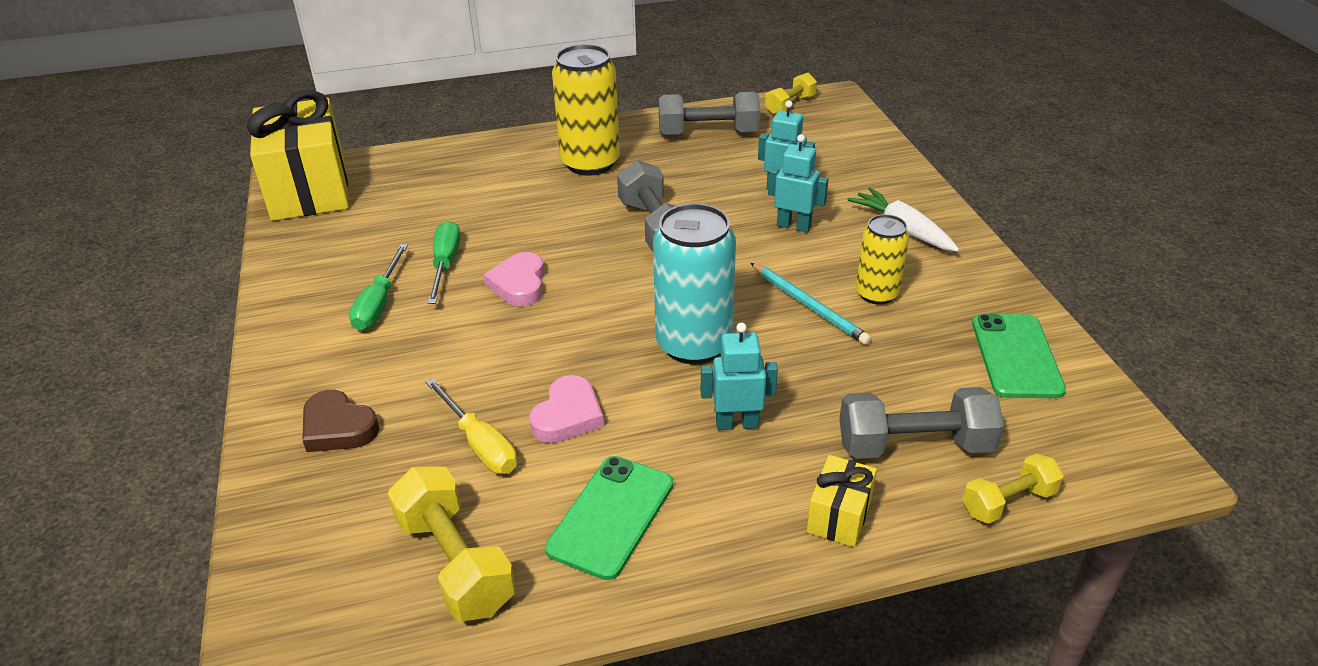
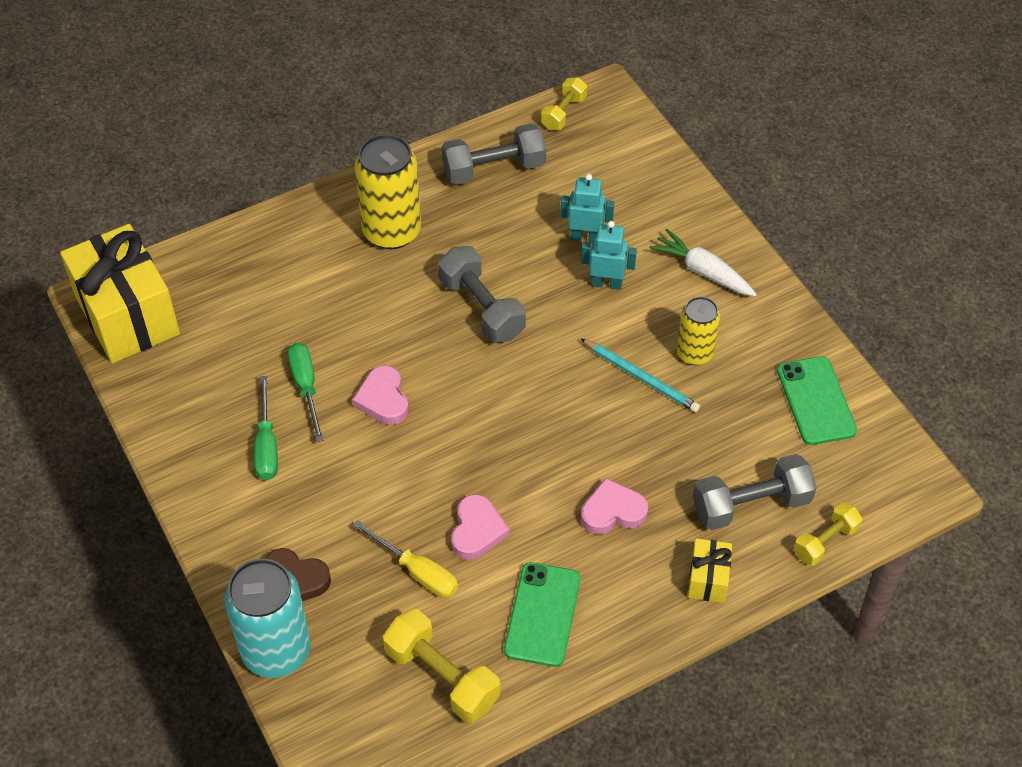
camera: 15 degrees left, 15 degrees up
(693, 344) = (556, 438): turquoise can -> turquoise can (276, 650)
(737, 423) = (612, 511): turquoise robot -> pink heart

